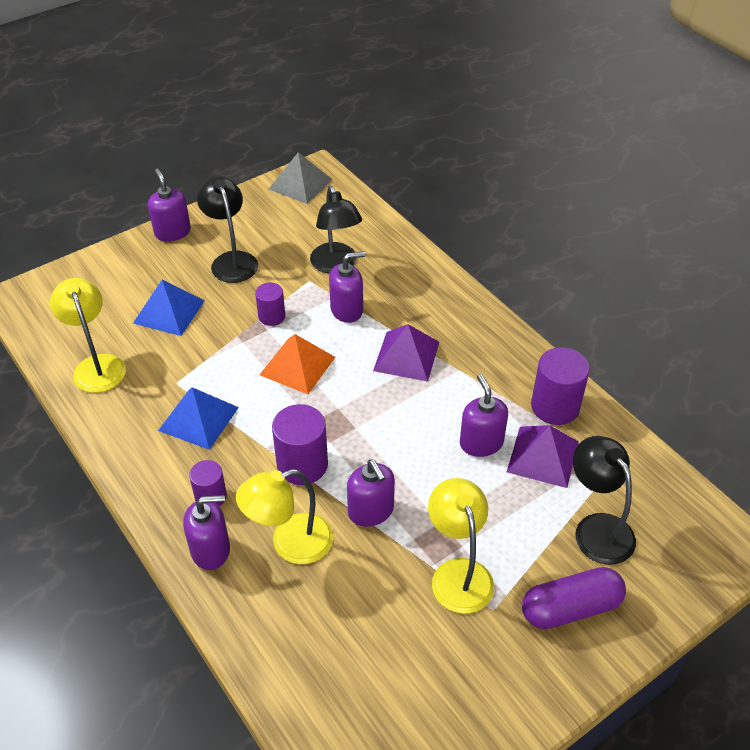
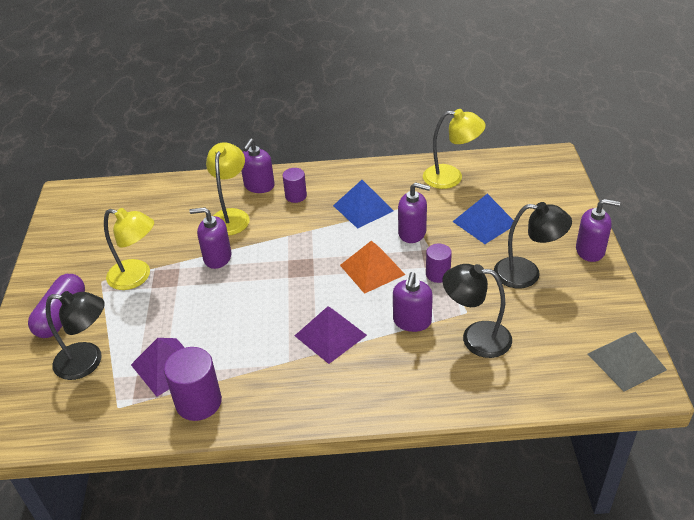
camera: 125 degrees right, 5 degrees down
(302, 465) = (282, 241): purple cylinder -> none
(481, 443) = (211, 337): purple soap dispenser -> purple soap dispenser (412, 233)

